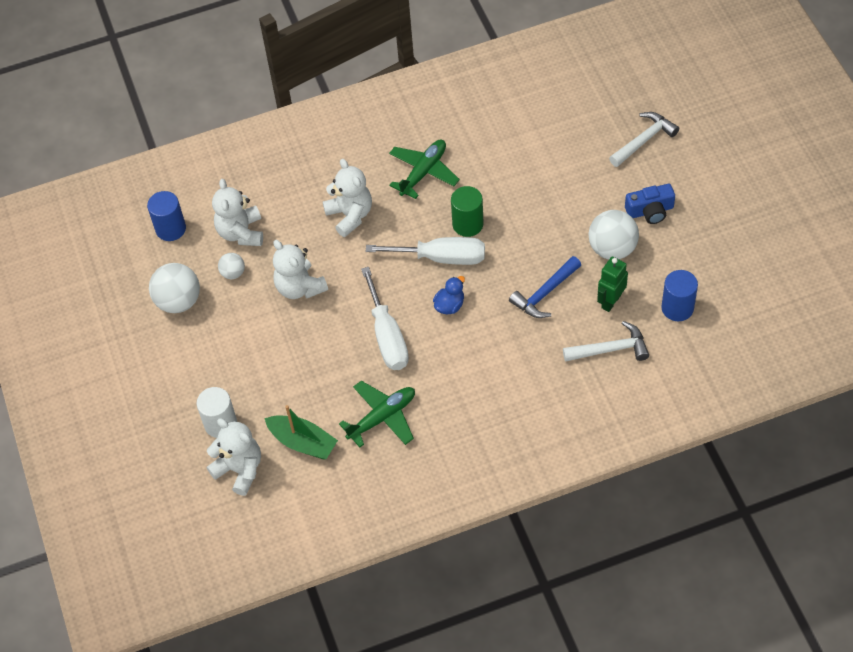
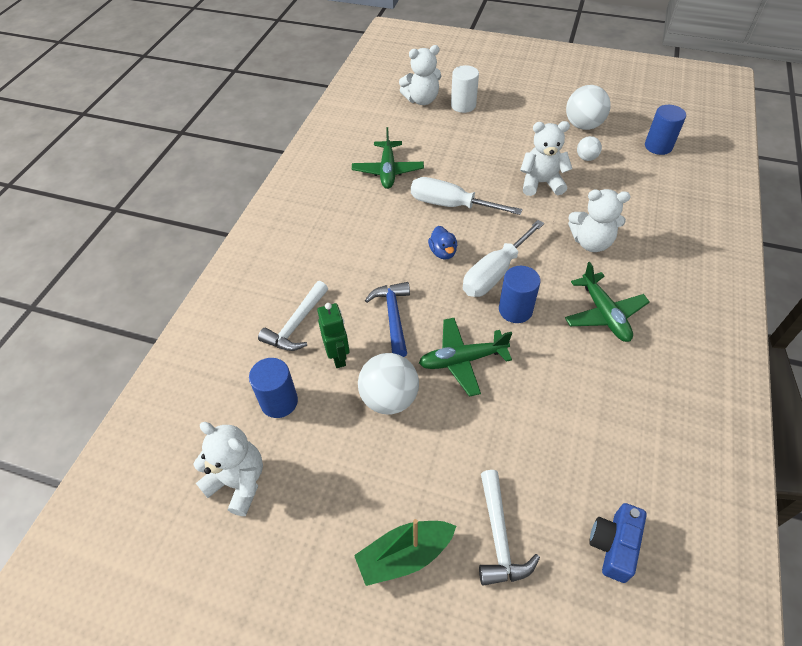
camera: 125 degrees right, 5 degrees down
(241, 232) = (624, 177): white teddy bear -> white teddy bear (238, 482)
(303, 442) = (410, 130): green boat -> green boat (405, 555)
(467, 224) = (515, 310): green cylinder -> blue cylinder
(542, 228) = (462, 360): none -> green plane
(650, 211) = (401, 465): blue camera -> blue camera (614, 545)

